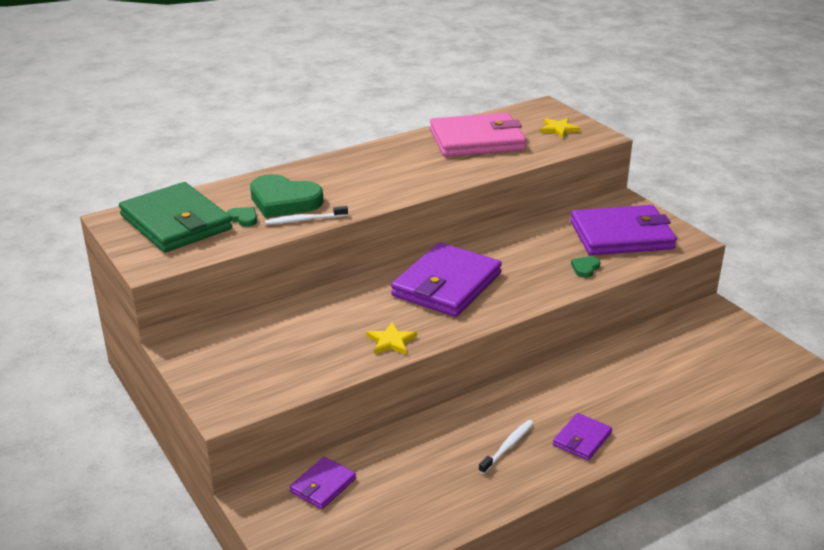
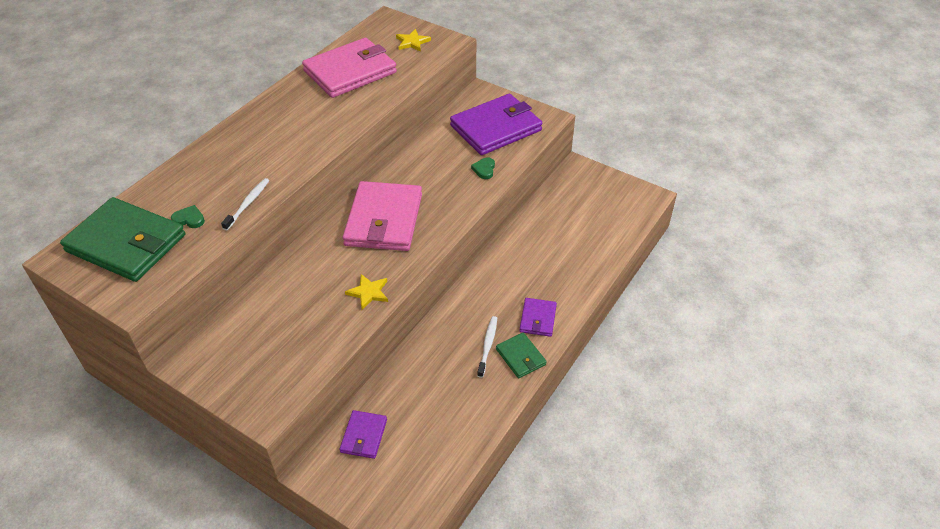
camera: 25 degrees left, 15 degrees up
(284, 201) = (216, 188): green heart -> none
(305, 220) = (247, 204): white toothbrush -> white toothbrush turned 150 degrees clockwise
(446, 284) = (384, 220): purple wallet -> pink wallet
(540, 469) = (520, 357): none -> green wallet

